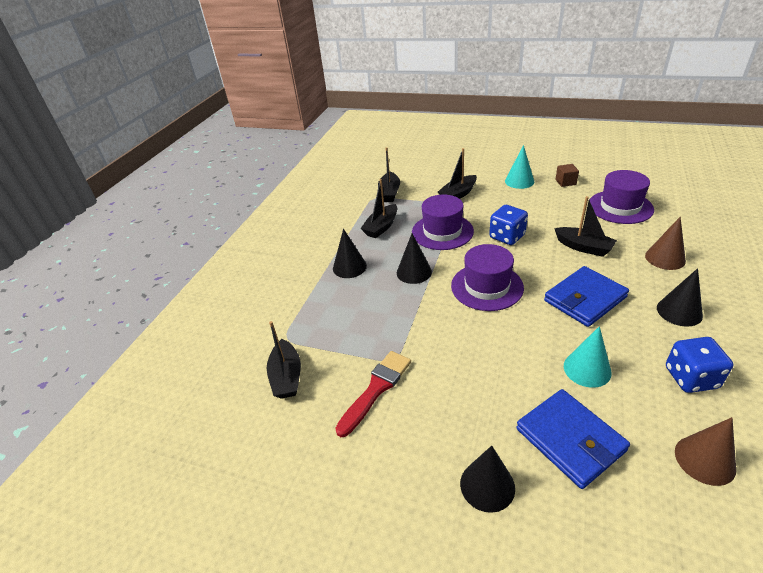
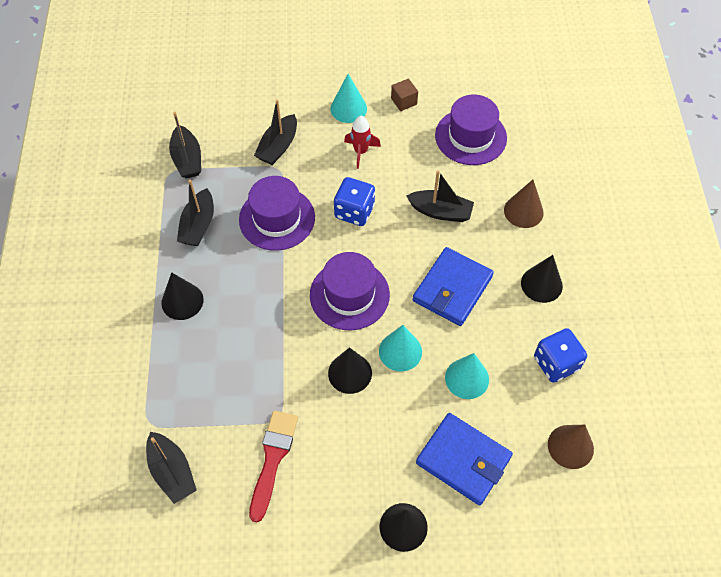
camera: 25 degrees left, 20 degrees up
(414, 272) = (262, 291): black cone -> black cone (350, 373)
(522, 204) = (360, 152): none -> red rocket
(523, 334) = (400, 351): none -> turquoise cone

